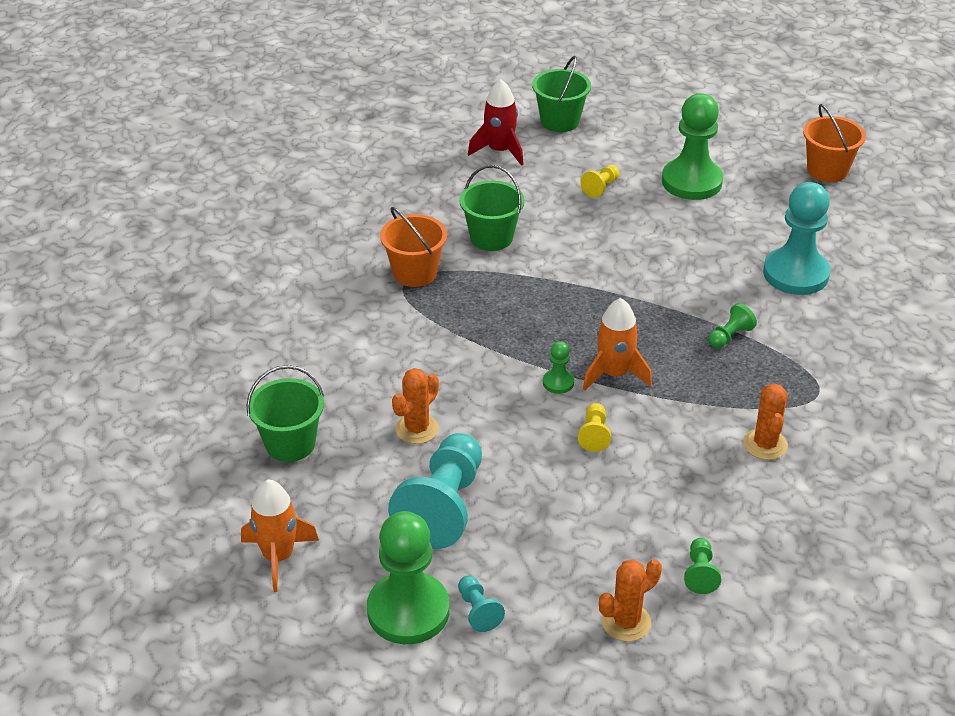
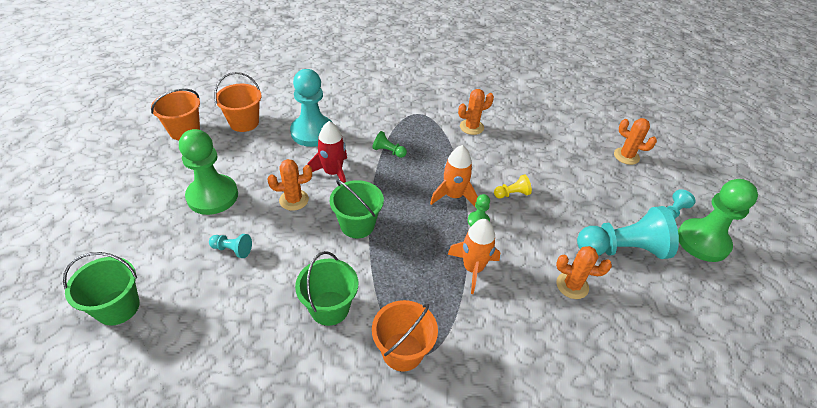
camera: 115 degrees left, 5 degrees up
(278, 556) = (734, 324): orange rocket -> orange rocket (472, 268)
(290, 444) = (645, 363): green bucket -> green bucket (357, 225)
(500, 151) = (181, 344): red rocket -> red rocket (333, 173)
(601, 187) = (232, 250): yellow pawn -> turquoise pawn
(661, 238) = (294, 200): none -> orange cactus
(700, 573) = (575, 137): green pawn -> none
(834, 218) = (244, 122): none -> orange bucket

